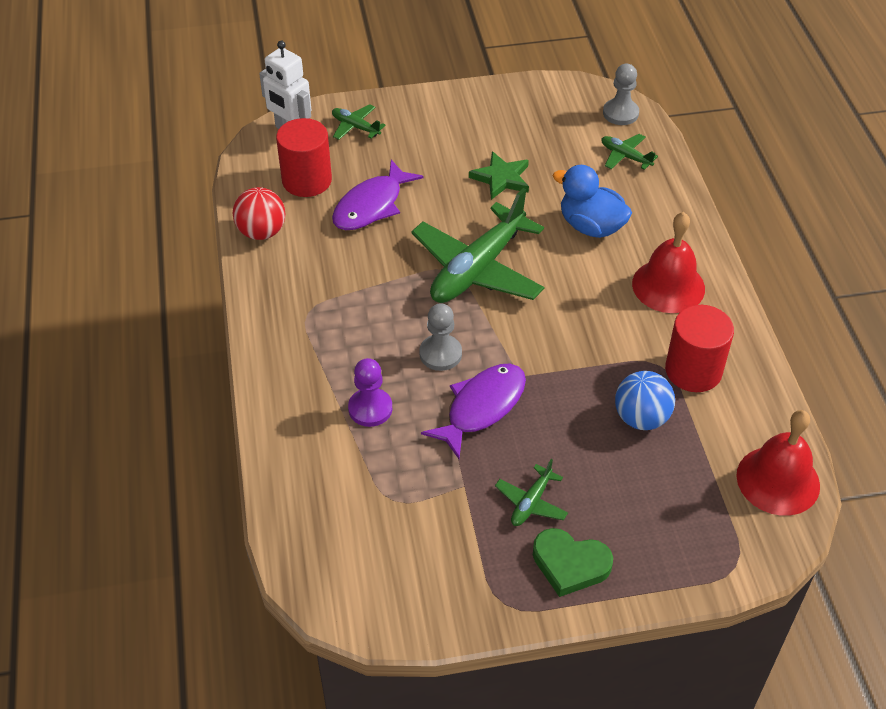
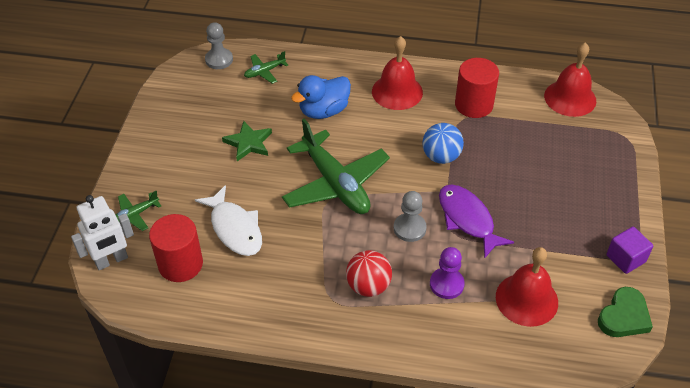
camera: 70 degrees left, 0 degrees up
(261, 232) = (226, 311): red ball -> red ball (368, 286)
(371, 205) = (235, 228): purple fish -> white fish
(379, 494) = (526, 299): none -> red bell
(493, 596) = (625, 258): none -> purple cube
(531, 502) = (556, 217): green plane -> none
(570, 564) = (609, 212): green heart -> green heart (624, 316)
(641, 418) = (504, 141): blue ball -> blue ball (441, 157)

